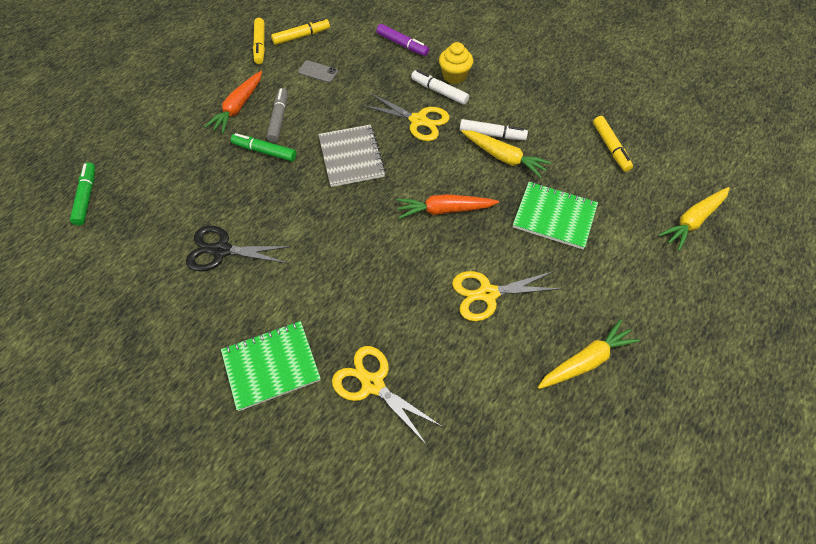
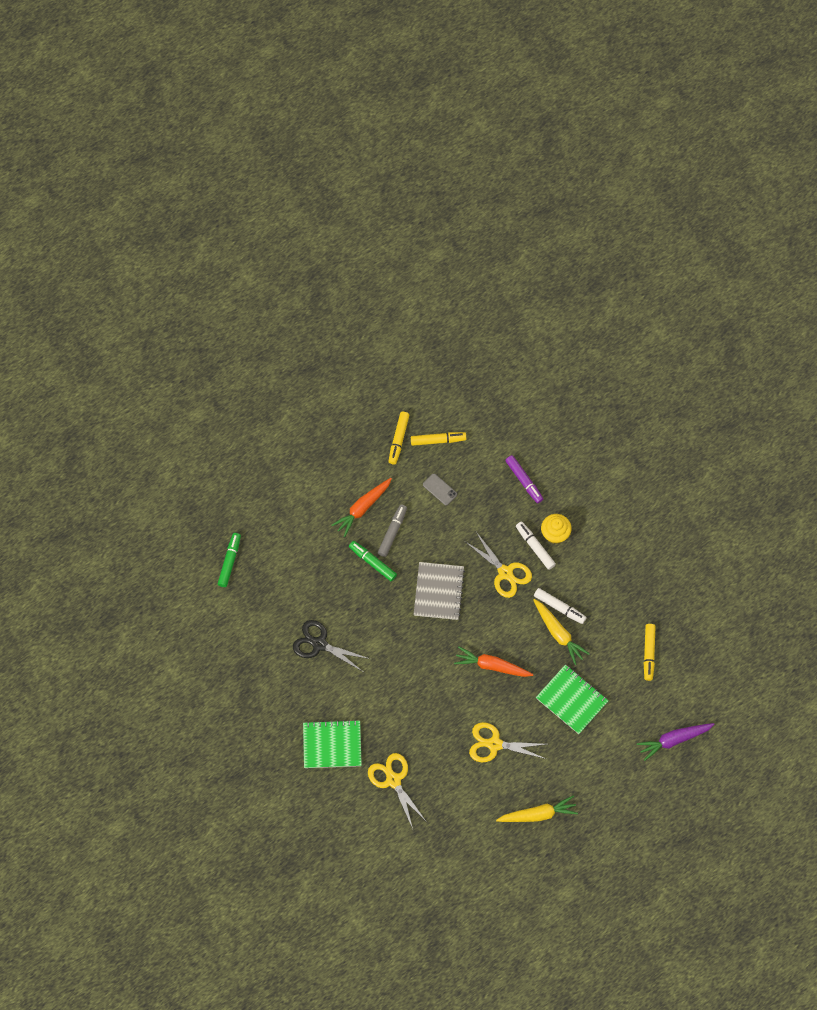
camera: 20 degrees right, 10 degrees up
(693, 221) = (674, 740): yellow carrot -> purple carrot

